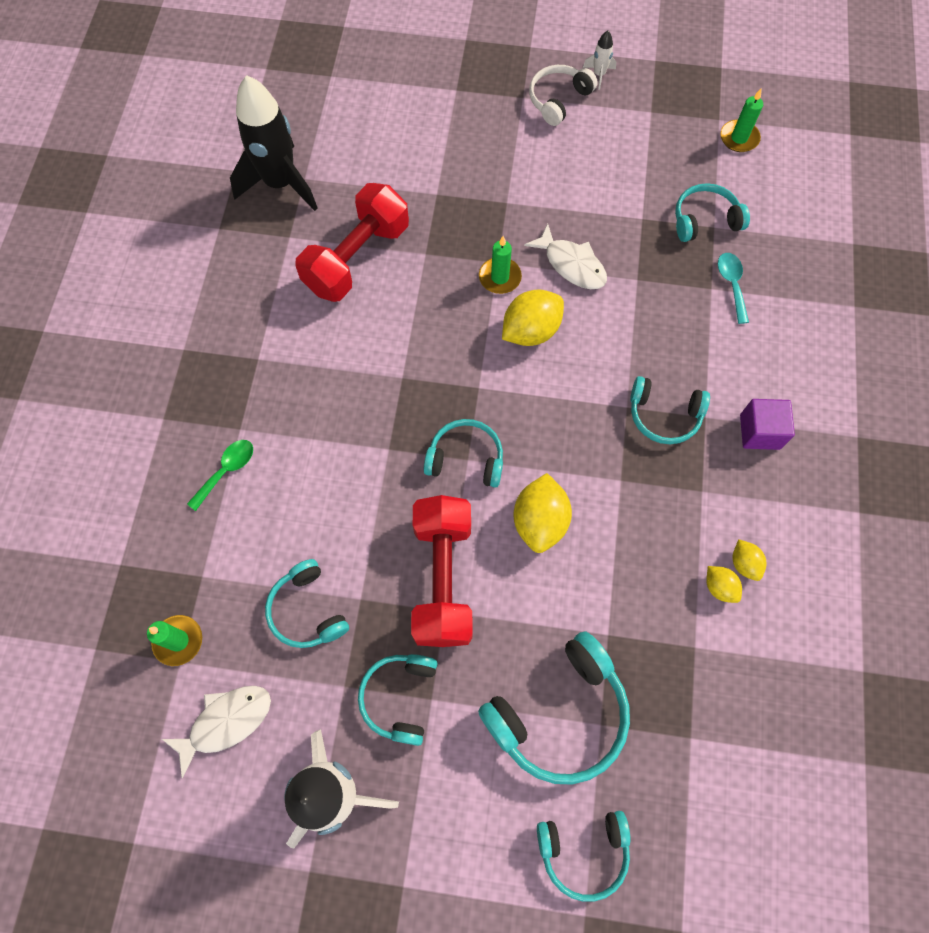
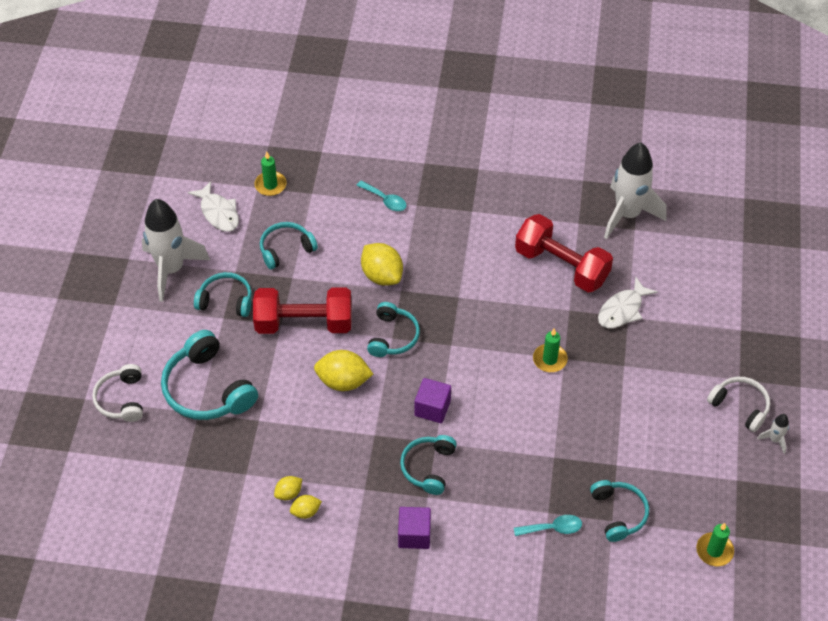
camera: 90 degrees right, 15 degrees down
(226, 471) = (385, 200): green spoon -> turquoise spoon
(280, 184) = (627, 214): black rocket -> white rocket
(530, 331) = (501, 379): yellow lemon -> yellow lemon (382, 275)
(571, 265) = (565, 410): white fish -> white fish (622, 310)
(576, 410) = (432, 408): none -> purple cube
(583, 851) = (121, 399): turquoise headphones -> white headphones

